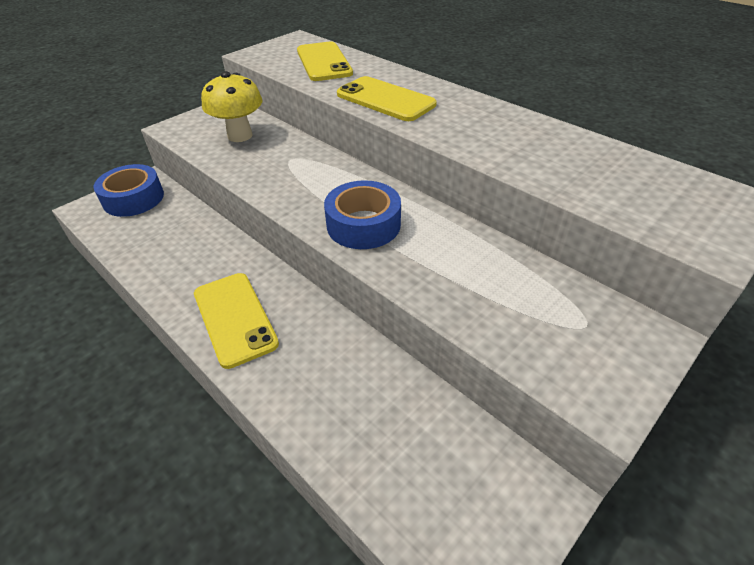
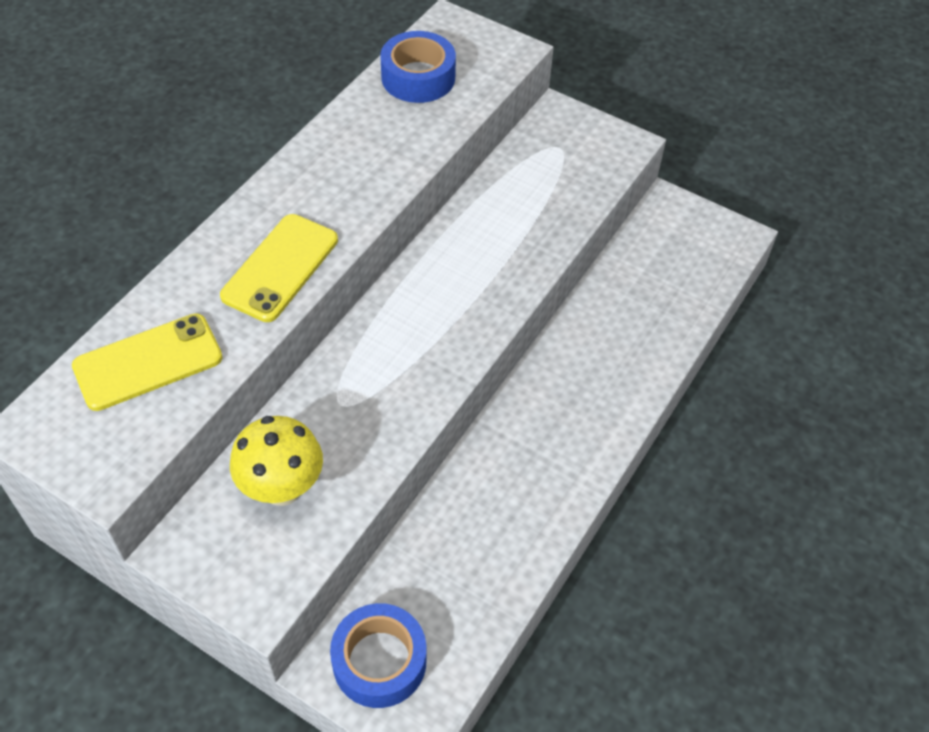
camera: 105 degrees left, 10 degrees up
(234, 318) = (574, 436): yellow phone -> none
(363, 225) = (467, 302): blue tape -> blue tape (418, 77)

